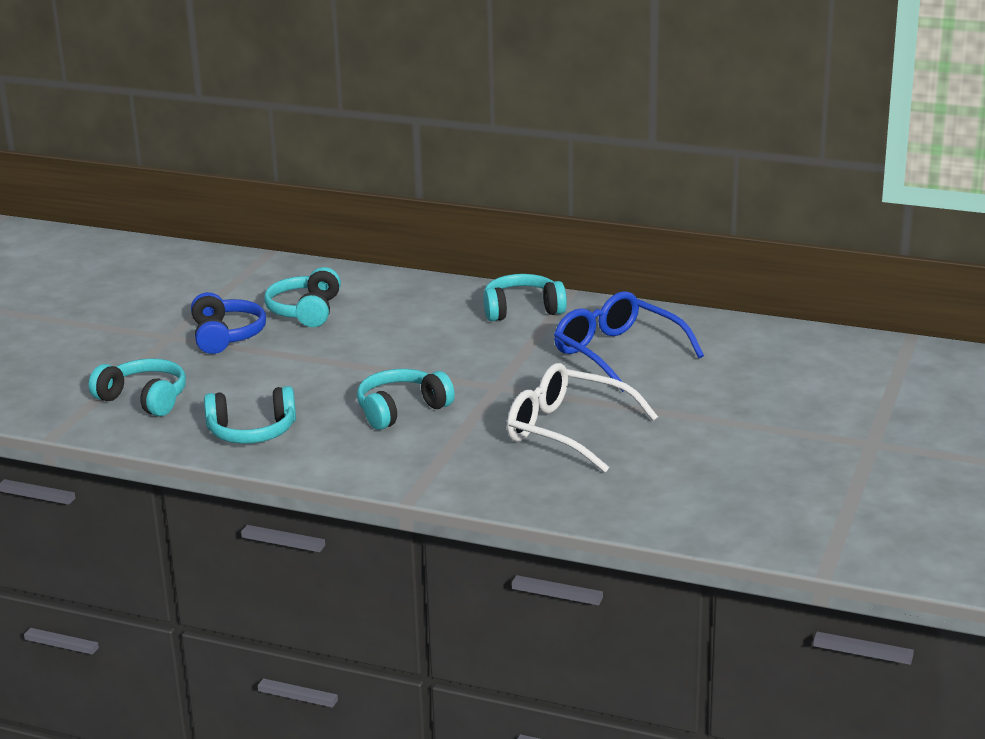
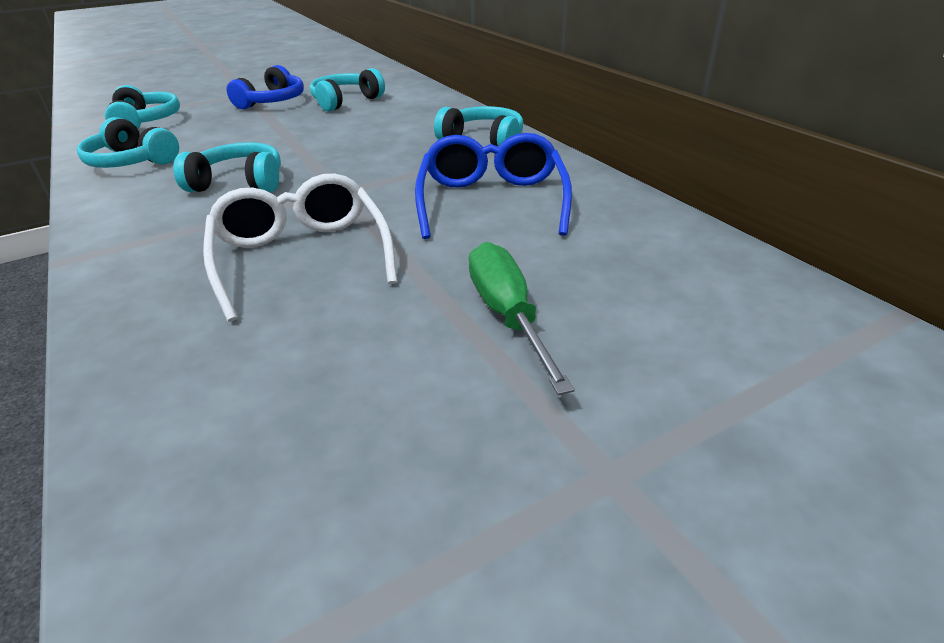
camera: 40 degrees right, 10 degrees up
(740, 409) = (507, 315): none -> green screwdriver

